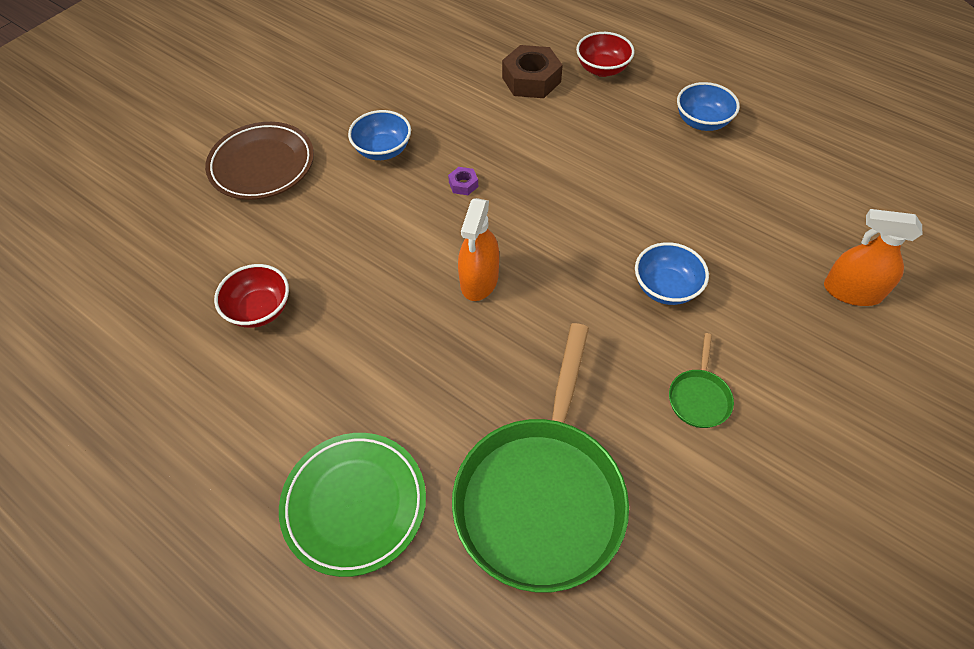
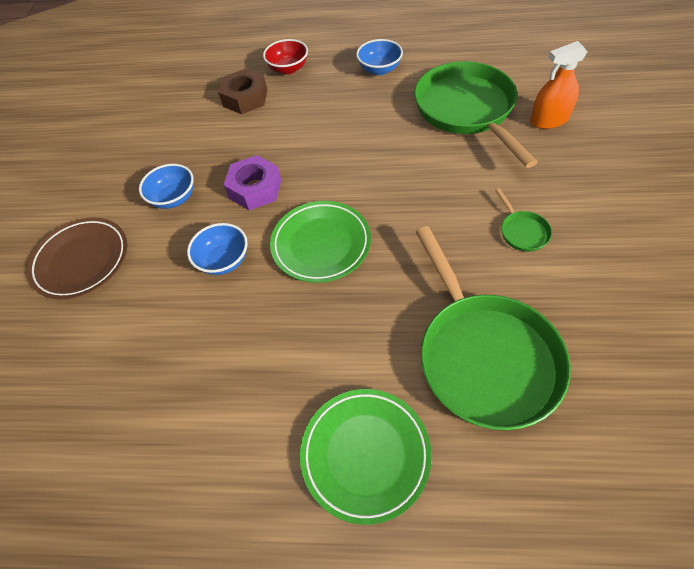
camera: 30 degrees left, 0 degrees up
(260, 309) = (170, 366): red bowl -> none
(463, 184) = (255, 189): purple nut -> purple nut, size x2.18
(479, 280) = (321, 244): orange spray bottle -> green plate
(666, 288) = (445, 178): blue bowl -> blue bowl (224, 260)
(761, 225) = (467, 110): none -> green pan

